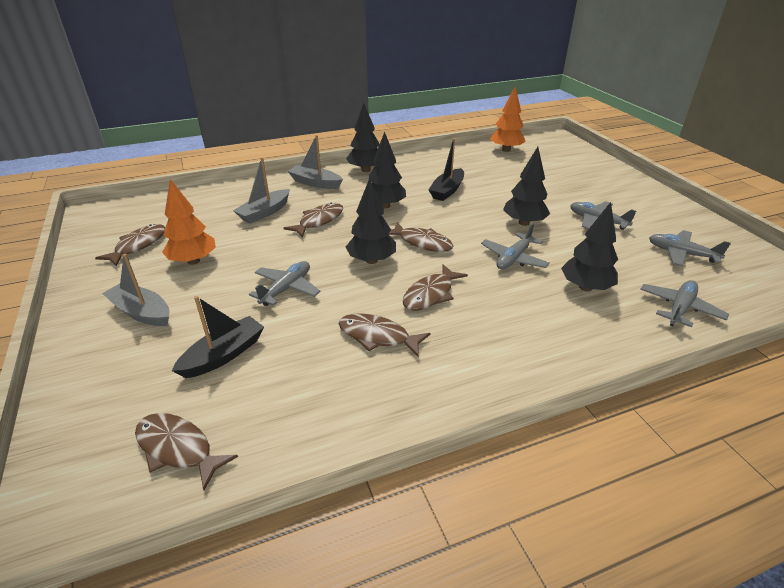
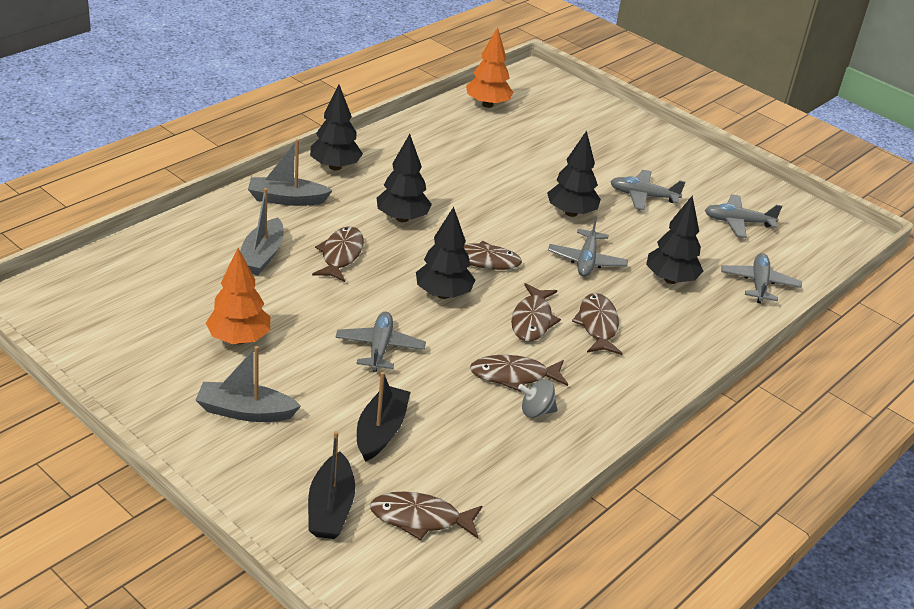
camera: 30 degrees left, 0 degrees up
(138, 245) = (146, 334): brown fish -> brown fish (597, 325)
(373, 373) = (536, 411): none -> grey spinning top
(447, 191) = (459, 182): black boat -> black boat (331, 508)

